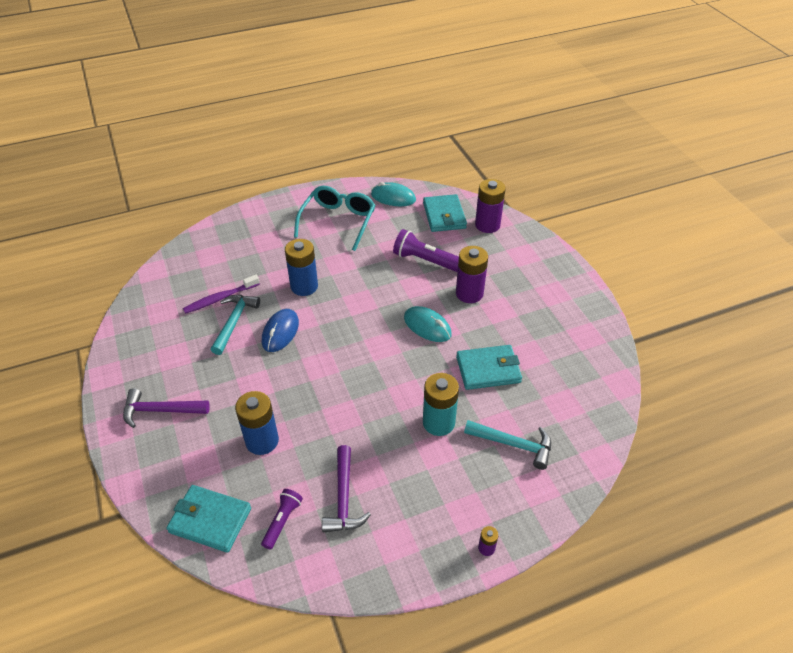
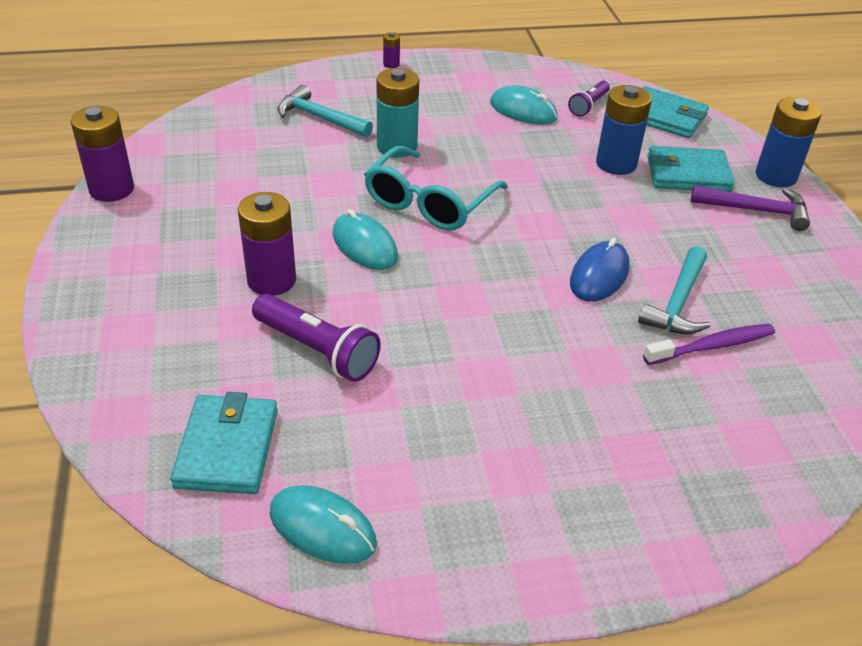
camera: 170 degrees left, 5 degrees down
(304, 286) = (558, 341): blue battery -> blue battery (776, 176)
(338, 221) = (473, 479): turquoise glasses -> turquoise glasses (429, 203)
(344, 498) = (523, 110): purple hammer -> turquoise mouse
(487, 225) = (149, 406): purple battery -> purple battery (111, 189)
(488, 369) = (305, 183): turquoise wallet -> turquoise wallet (688, 174)

